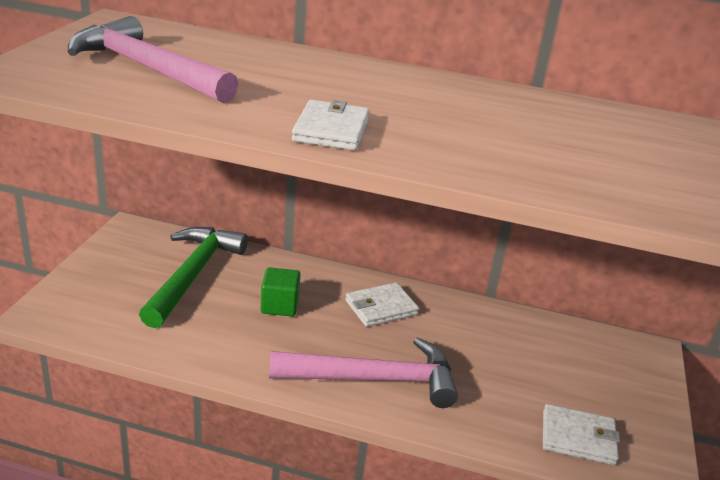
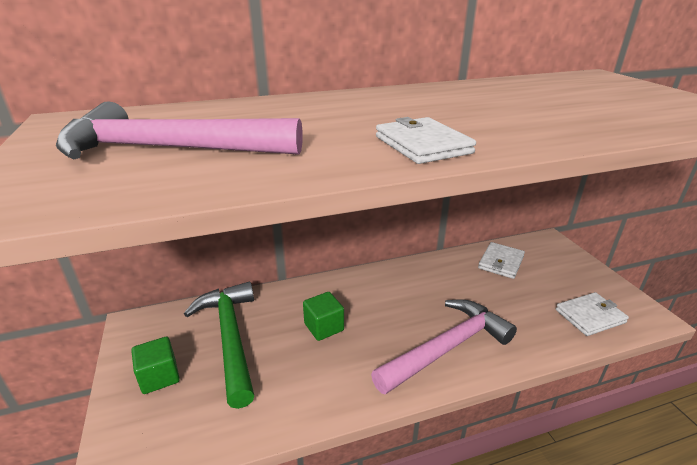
camera: 30 degrees left, 0 degrees up
(114, 276) = (159, 376): none -> green cube
(381, 307) = (390, 291): white wallet -> white wallet (501, 262)

